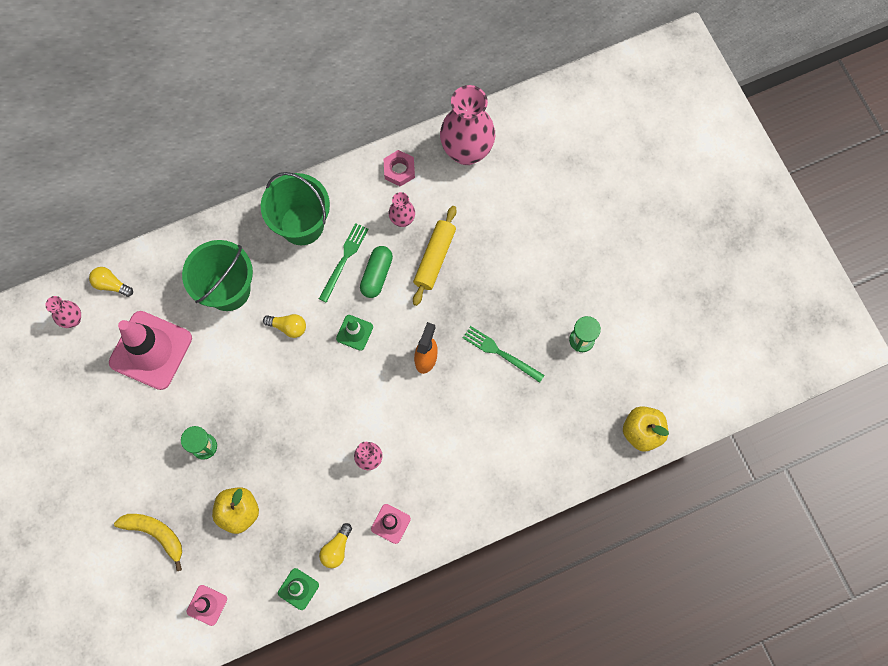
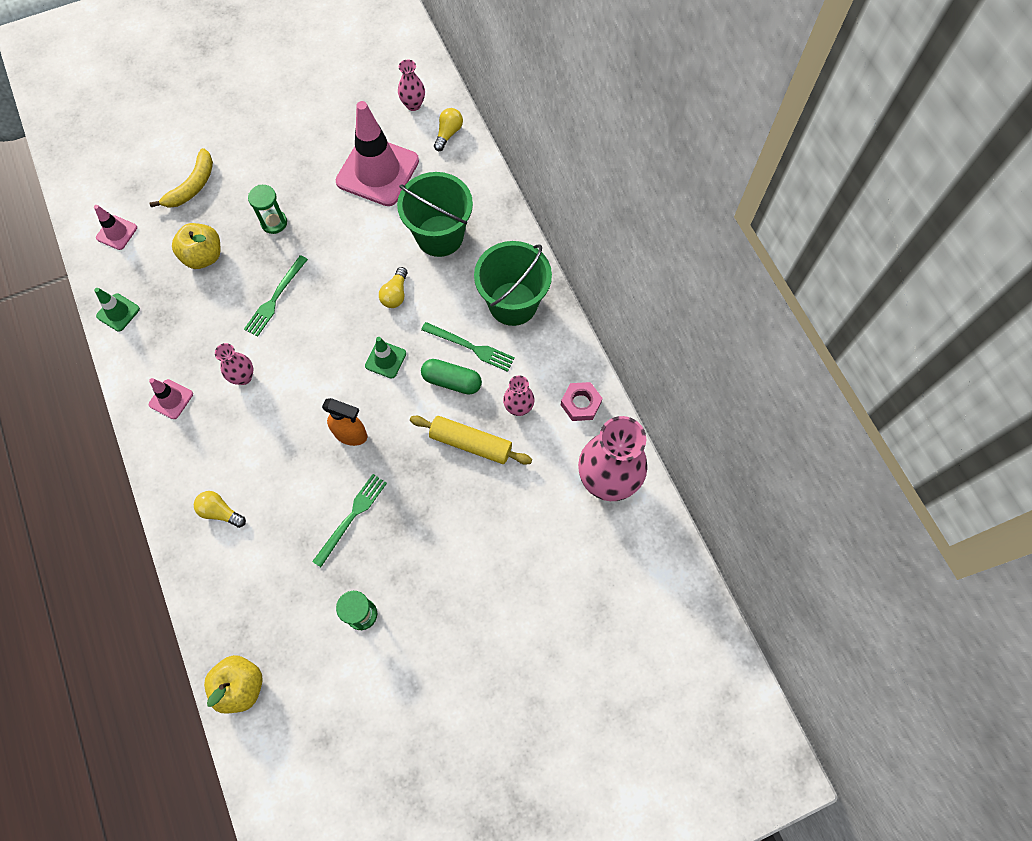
camera: 90 degrees right, 5 degrees down
(288, 437) = (275, 298): none -> green fork
(336, 549) = (153, 347): yellow light bulb -> yellow light bulb (220, 512)

